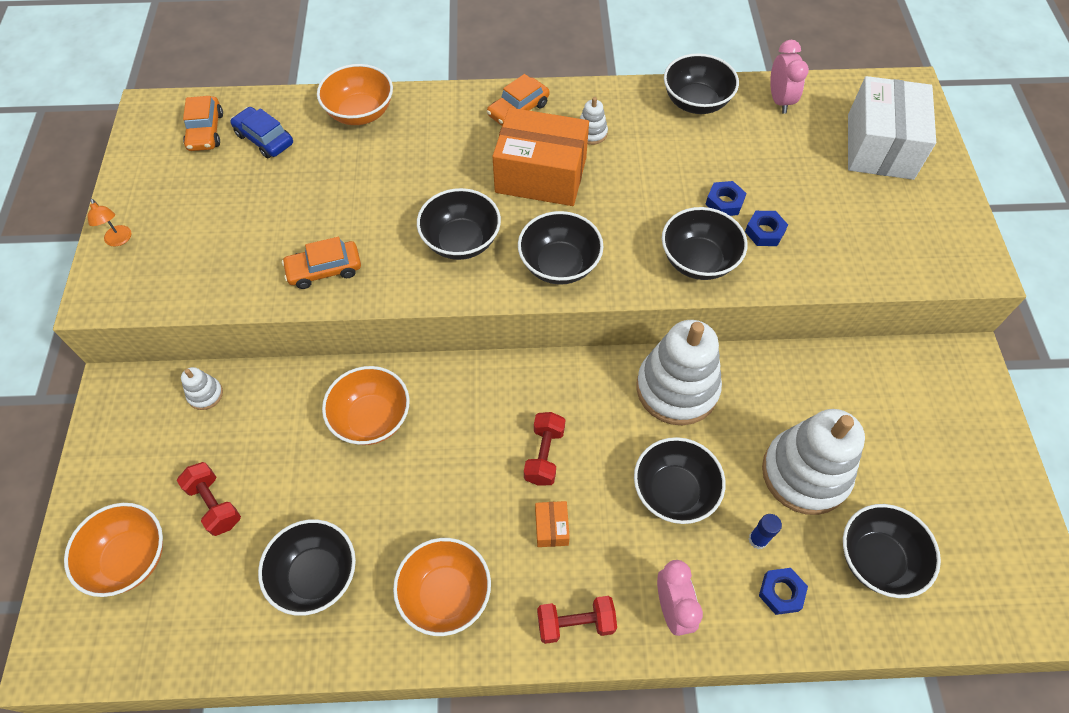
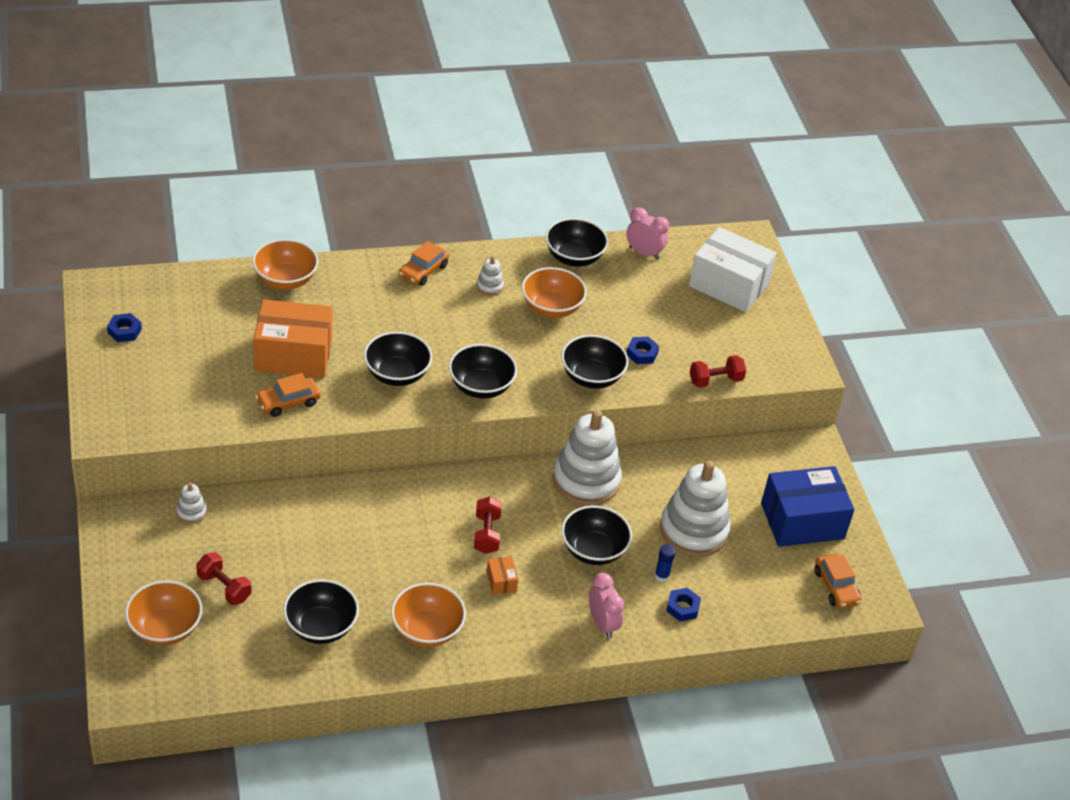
camera: 15 degrees left, 15 degrees down
(119, 240) = (104, 390): orange lamp -> none
(206, 131) = (151, 301): orange car -> orange car (836, 587)
(264, 139) = (206, 305): blue car -> none
(371, 418) = (339, 519): orange bowl -> orange bowl (551, 308)
(541, 175) = (453, 321): orange box -> orange box (293, 354)
(575, 623) = (531, 639): red dumbbell -> red dumbbell (715, 380)
(724, 202) = (607, 334): blue nut -> blue nut (124, 331)
(779, 100) = (644, 253): pink clock -> pink clock turned 45 degrees counterclockwise
(877, 560) = (752, 581): black bowl -> none
(880, 146) = (728, 285): white box -> white box turned 60 degrees counterclockwise
(948, 471) = (802, 521): none -> blue box

